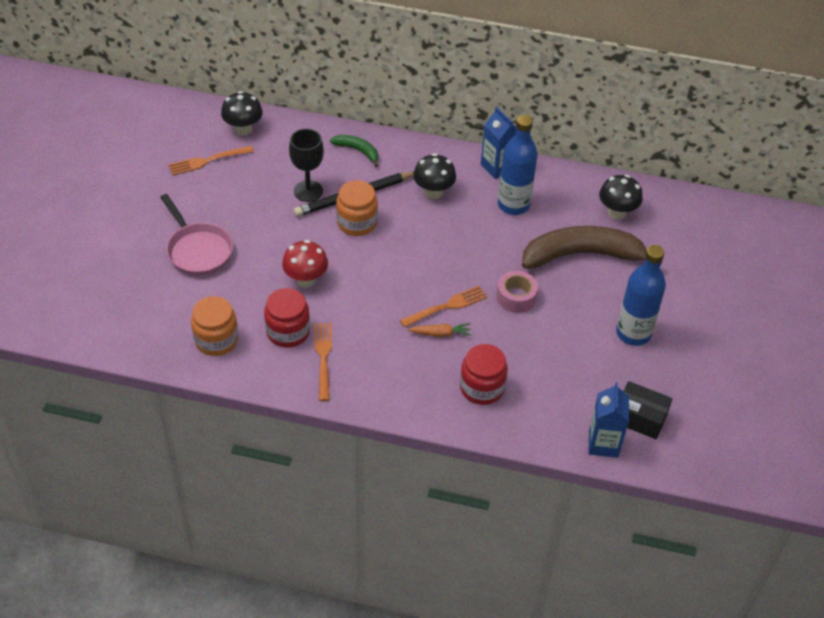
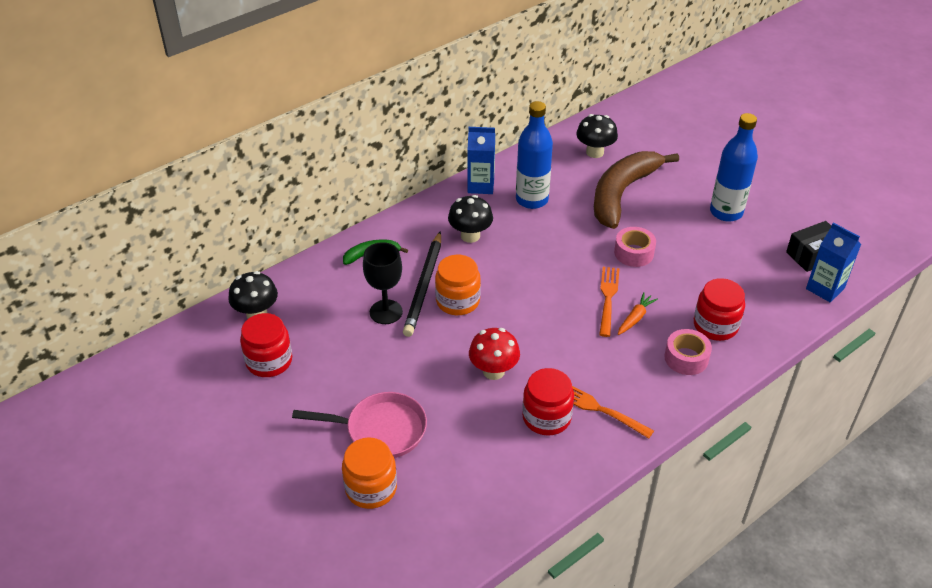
camera: 50 degrees left, 5 degrees down
(207, 161) = (269, 361): orange fork -> red jar
(216, 340) = (511, 476): orange jar -> orange jar (371, 488)
(426, 385) = (686, 358): none -> pink tape

